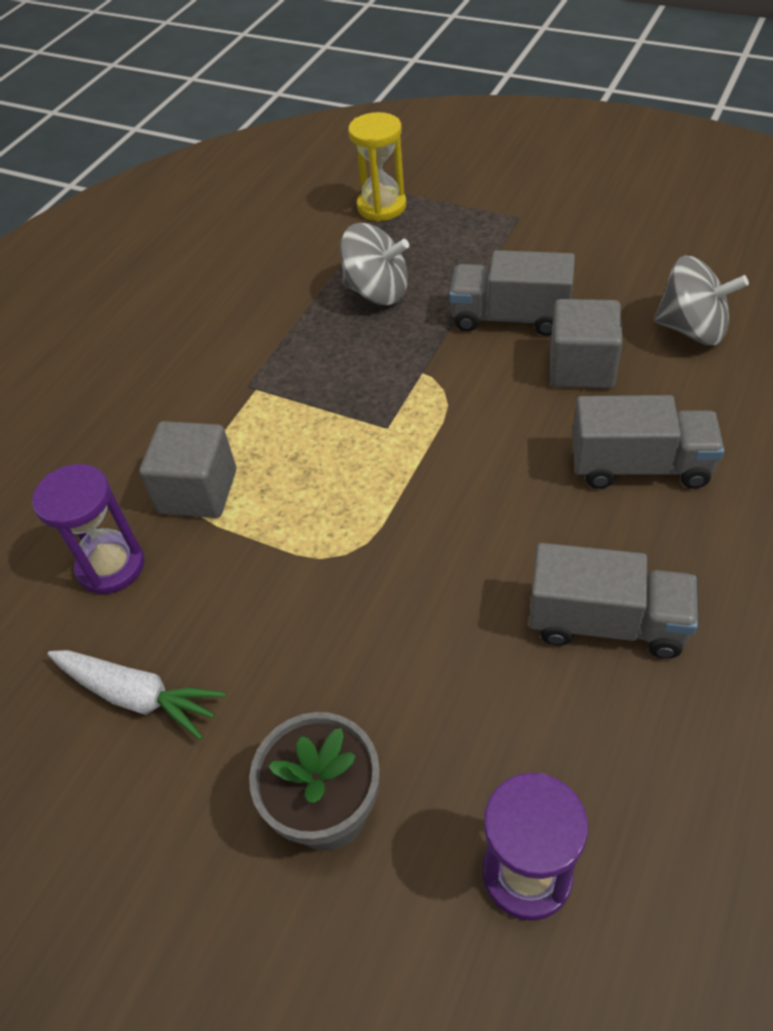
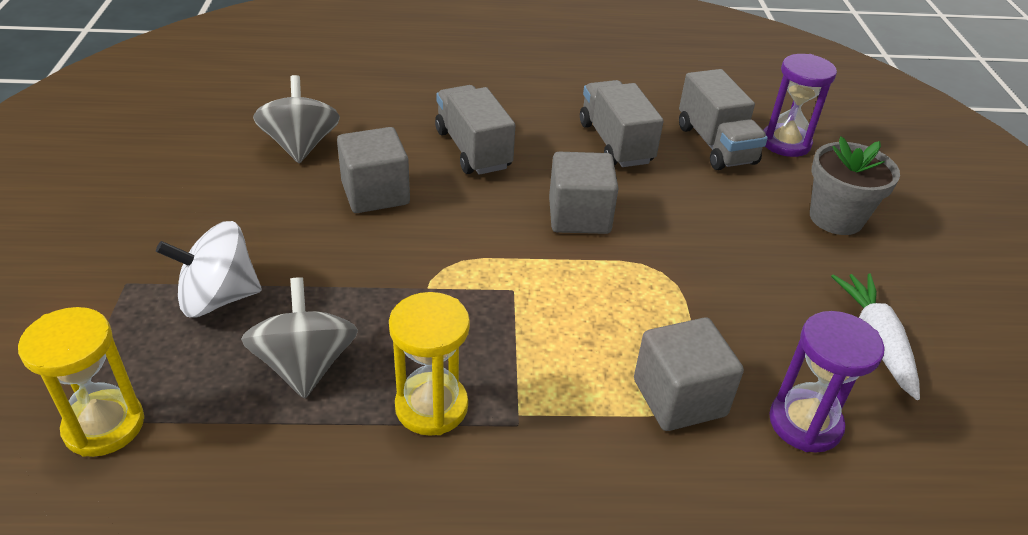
camera: 125 degrees left, 10 degrees down
(295, 345) = (431, 406): none -> yellow hourglass
(469, 519) = (579, 216): none -> grey cube
(476, 258) = (218, 298): none -> white spinning top
(510, 317) = (319, 249): grey truck -> grey truck (715, 144)

